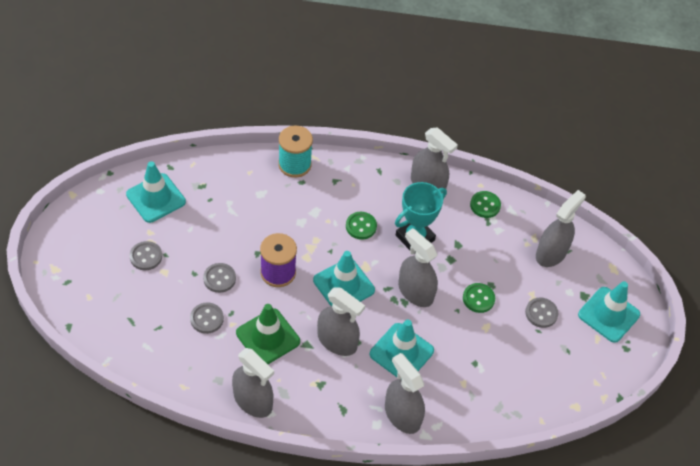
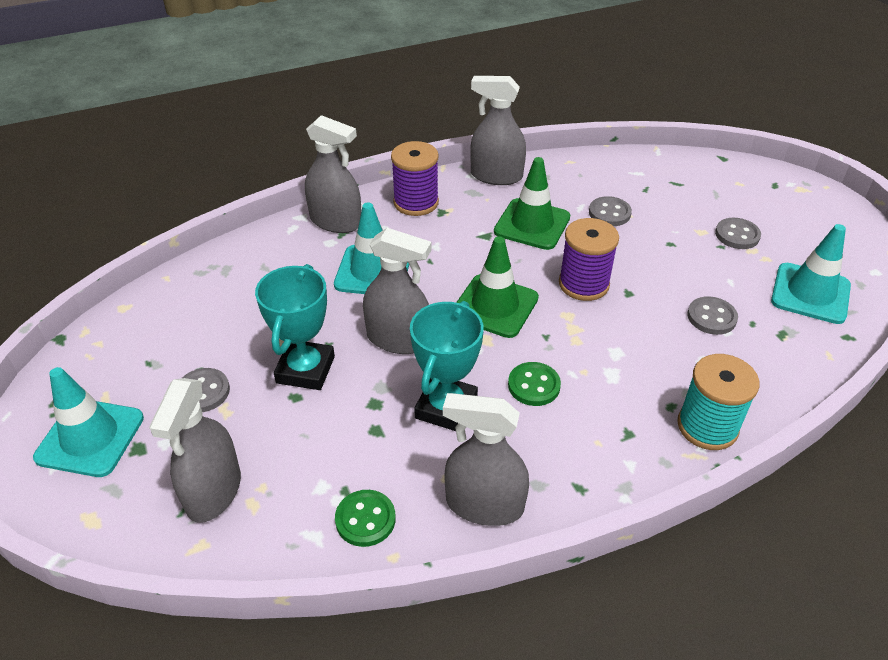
camera: 155 degrees right, 10 degrees down
(219, 278) = (639, 250): grey button -> grey button (711, 317)
(333, 404) = (416, 202): none -> purple spool
(337, 341) = (455, 251): grey spray bottle -> none
(343, 285) = (495, 306): turquoise traffic cone -> green traffic cone
(478, 298) = (305, 370): green button -> turquoise trophy

